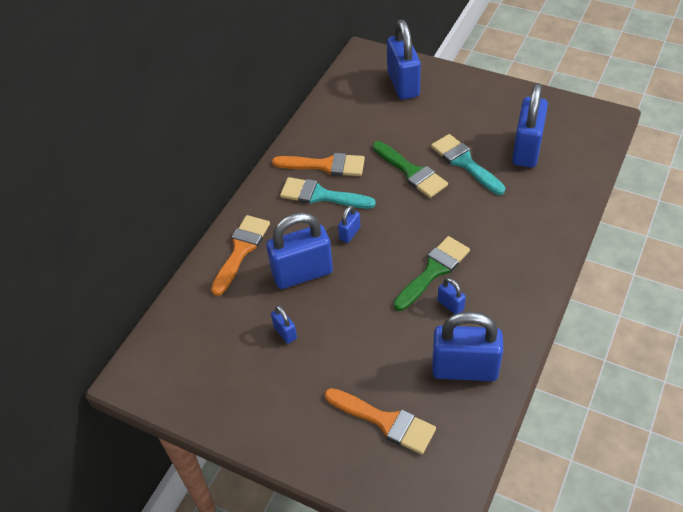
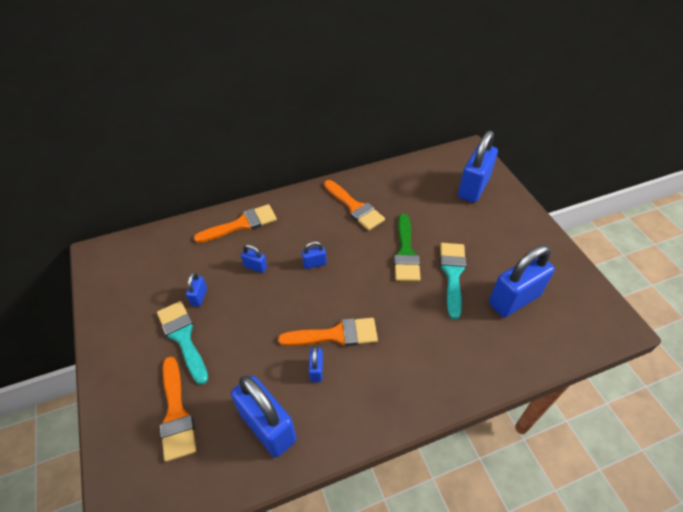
camera: 40 degrees right, 0 degrees up
(302, 273) = (255, 267): blue padlock -> blue padlock, size x0.45
(321, 195) = (328, 225): turquoise brush -> turquoise brush (183, 337)
(433, 271) = (335, 335): green brush -> orange brush

